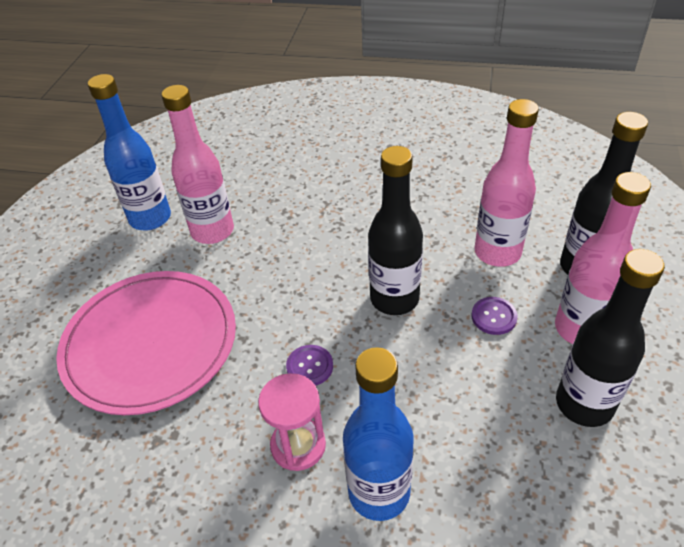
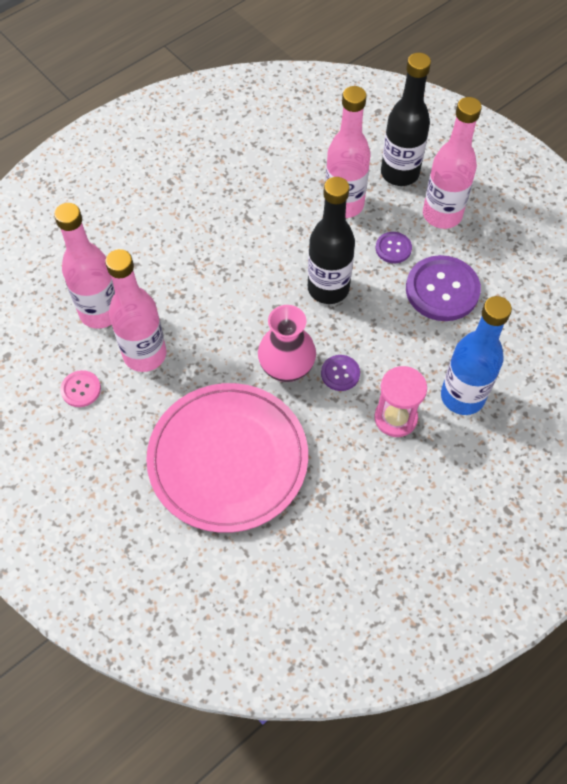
camera: 55 degrees left, 15 degrees up
(150, 218) = (81, 389): blue bottle -> pink button
(229, 186) = (100, 312): none -> pink bottle
(279, 324) = (286, 368): none -> pink vase
(492, 387) = (442, 290): none -> purple button
(584, 404) = (491, 257): black bottle -> none

